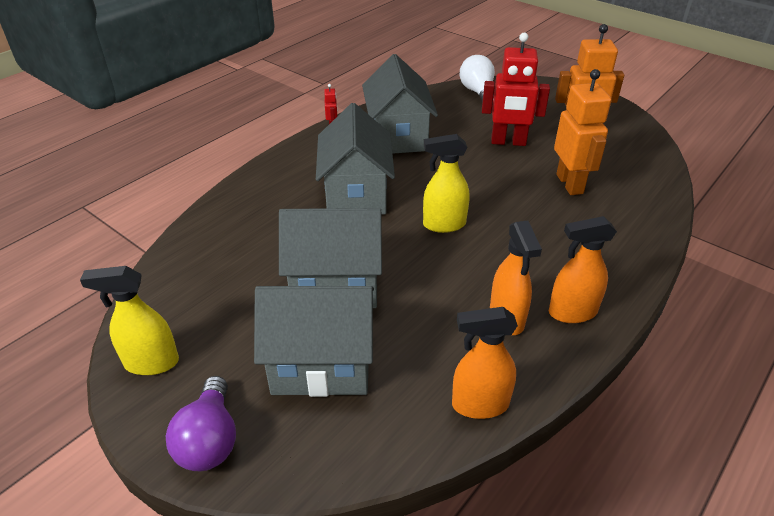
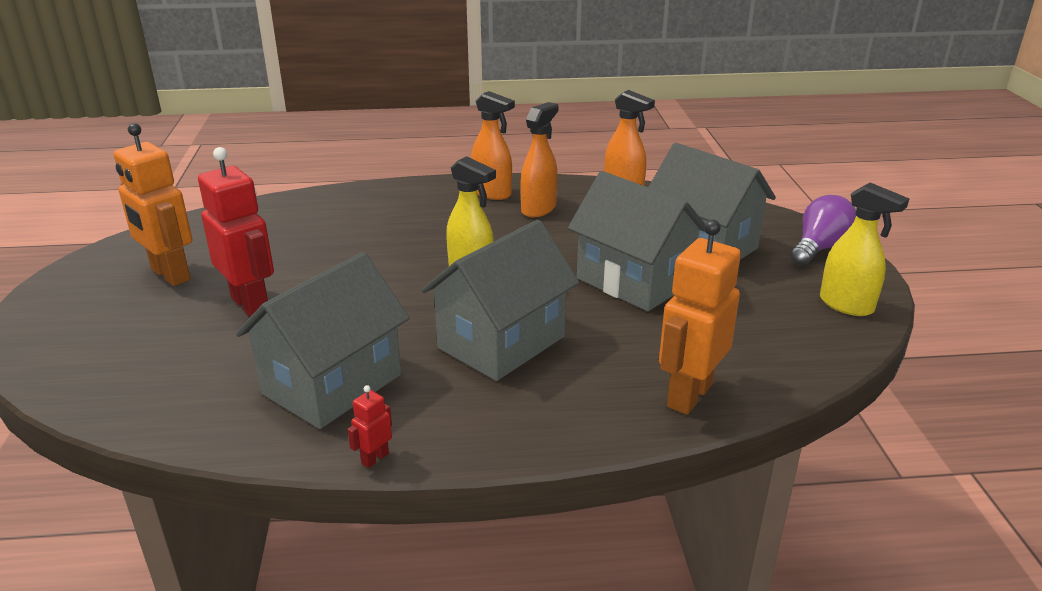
camera: 135 degrees left, 10 degrees down
(478, 92) = (105, 386): white light bulb -> none
(570, 184) = (305, 244): orange robot -> orange robot (688, 395)

